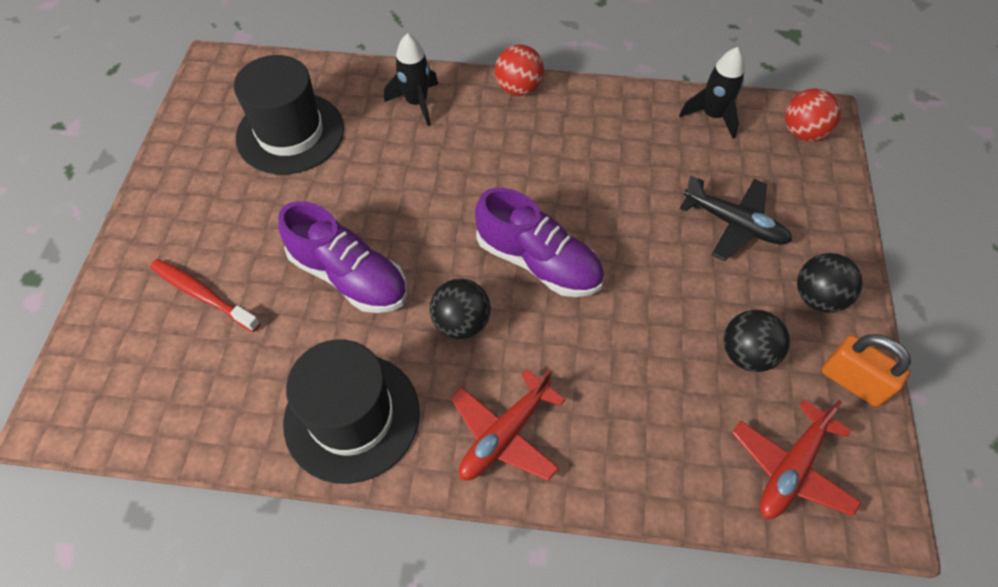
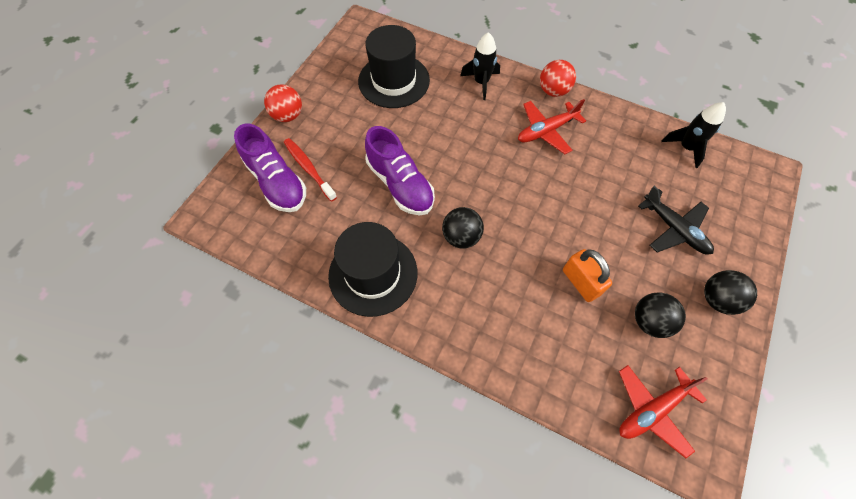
camera: 20 degrees right, 5 degrees up
(504, 435) = (464, 318): red plane -> red plane (546, 131)
(538, 262) = (525, 213): purple shoe -> purple shoe (277, 182)
(803, 132) = (751, 178): red ball -> red ball (288, 116)
(852, 381) = (721, 366): orange padlock -> orange padlock (580, 282)

